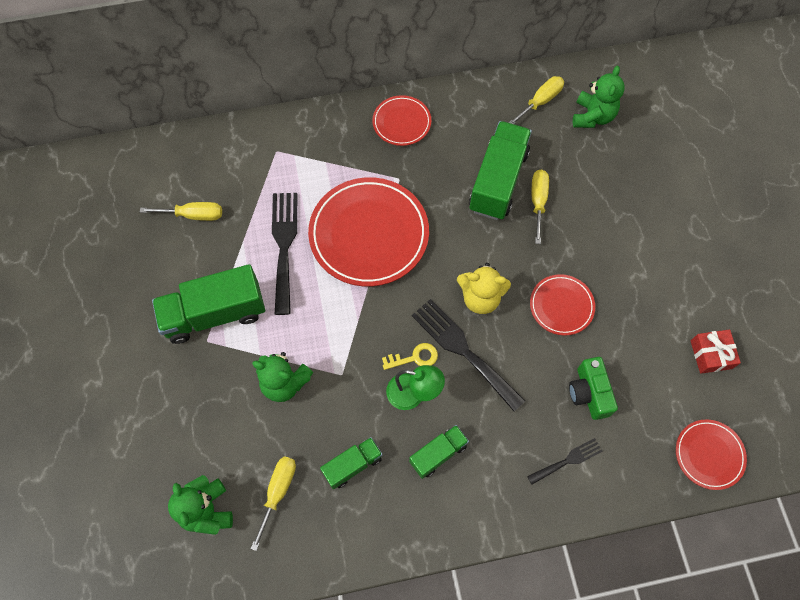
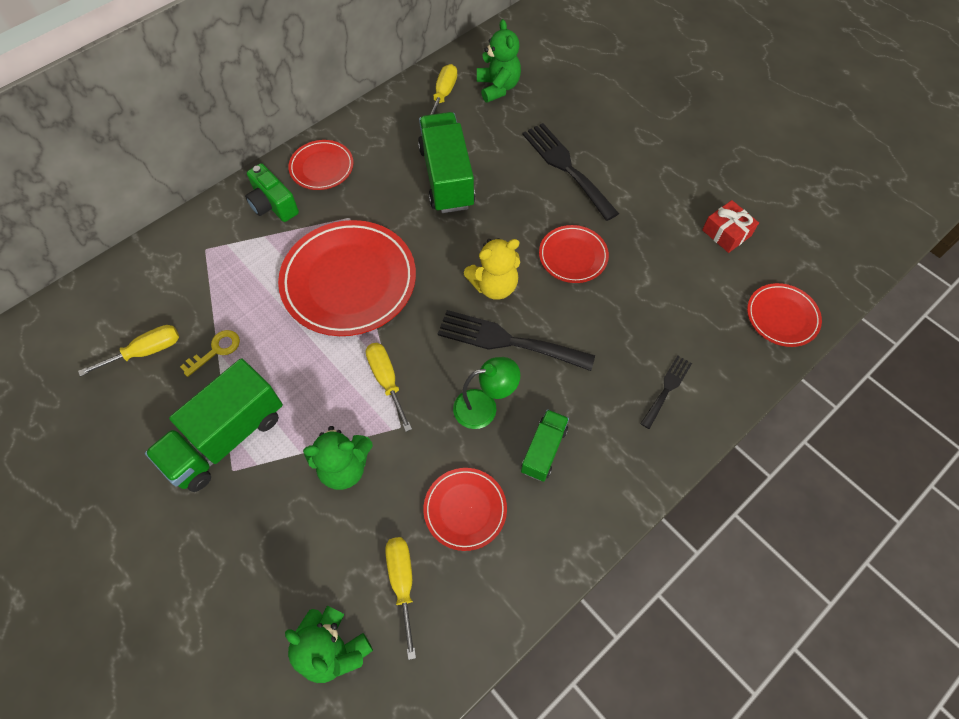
camera: 30 degrees left, 5 degrees down
(284, 245) = (265, 333): black fork -> black fork (566, 167)
(352, 465) = (465, 509): green truck -> red plate
(414, 357) = (464, 372): yellow key -> yellow key (216, 350)
(538, 202) = (494, 178): yellow screwdriver -> yellow screwdriver (386, 380)
(589, 393) = (646, 319): green camera -> green camera (273, 205)

